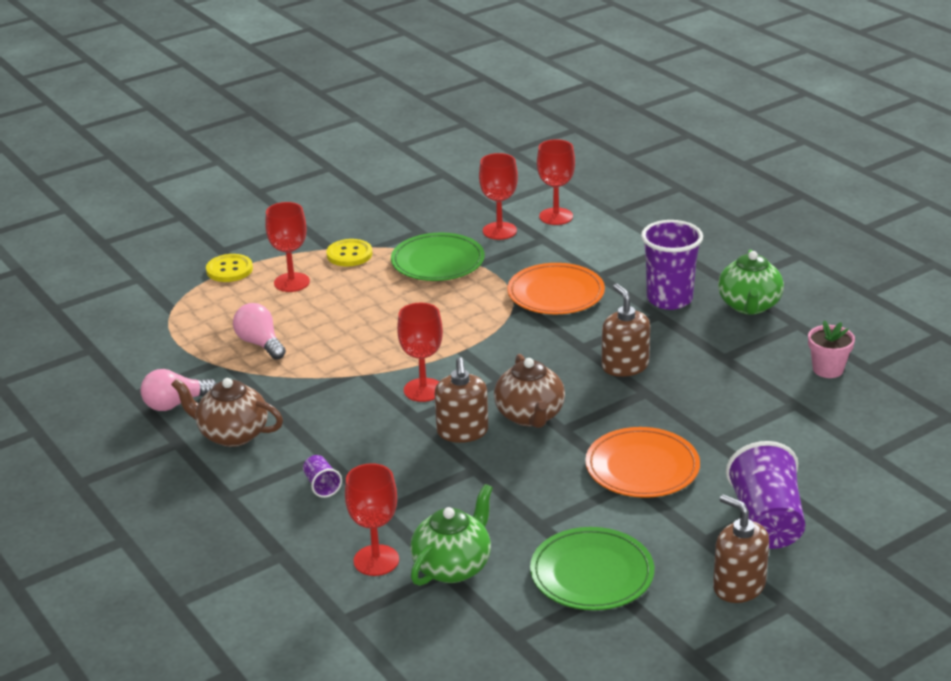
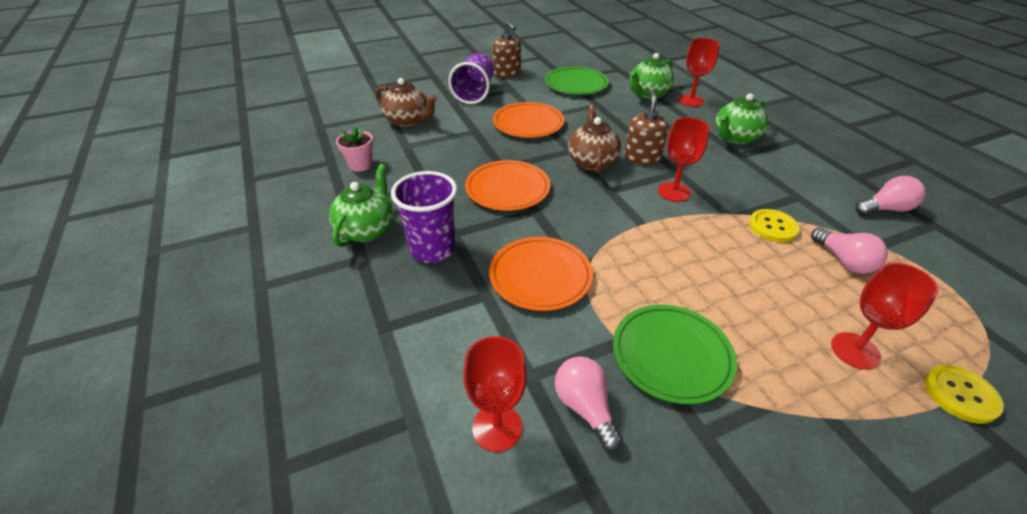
camera: 170 degrees left, 10 degrees up
(232, 434) = (818, 178): brown teapot -> brown teapot (408, 121)
(322, 486) = (735, 138): purple cup -> green teapot
(349, 254) = (797, 395): yellow button -> yellow button (773, 227)
(499, 231) = (585, 408): red goblet -> pink light bulb
(625, 366) = (507, 189): brown soap dispenser -> orange plate

